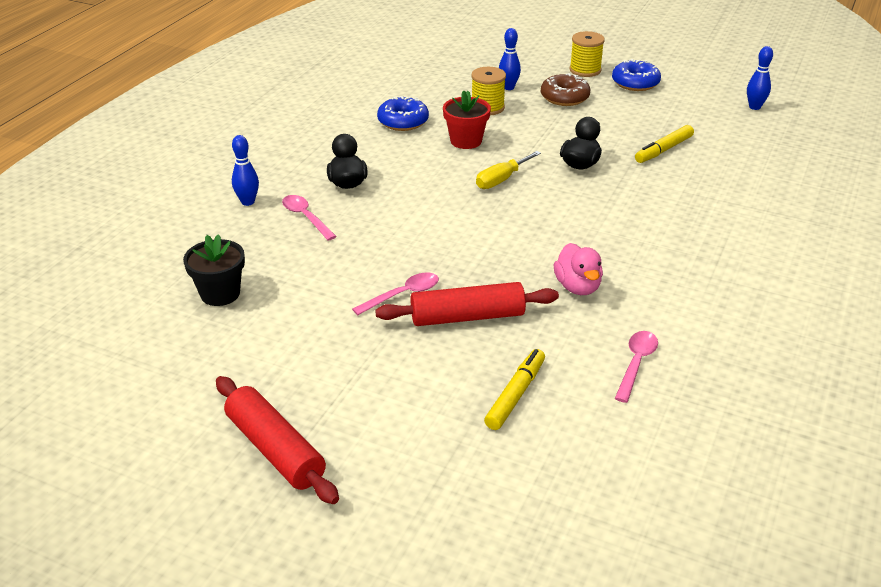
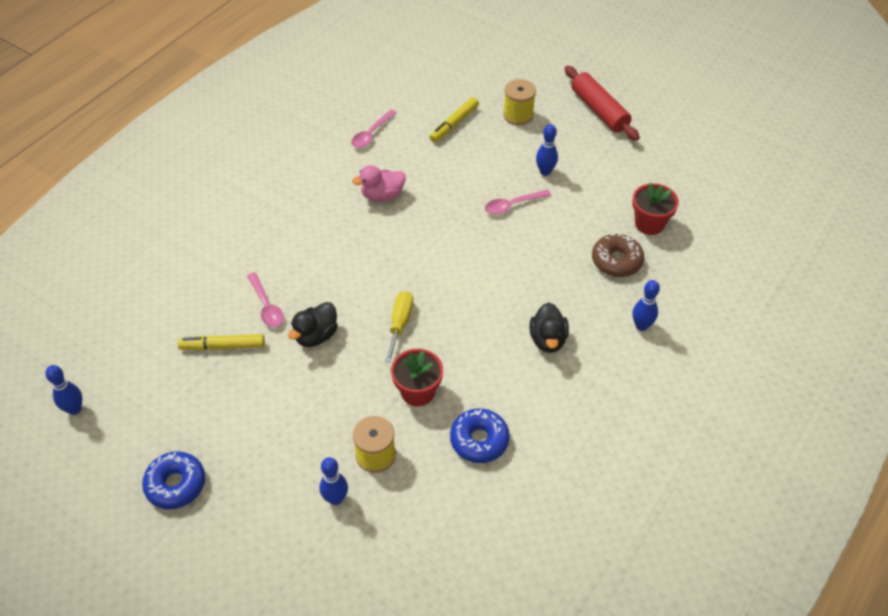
camera: 170 degrees left, 15 degrees up
(220, 294) = (649, 224): black flower pot -> red flower pot
(306, 217) = (587, 298): pink spoon -> pink spoon (266, 306)
(362, 341) = (545, 172): none -> blue bowling pin
(467, 317) = (470, 181): red rolling pin -> none
(501, 180) = (400, 324): yellow screwdriver -> yellow screwdriver turned 45 degrees counterclockwise
(564, 97) = (277, 464): brown donut -> brown donut (616, 261)
(577, 287) = (382, 195): pink duck -> pink duck turned 105 degrees counterclockwise
(585, 70) = (221, 528): yellow spool -> yellow spool (518, 115)
(663, 150) = (223, 346): yellow marker -> yellow marker turned 150 degrees counterclockwise

